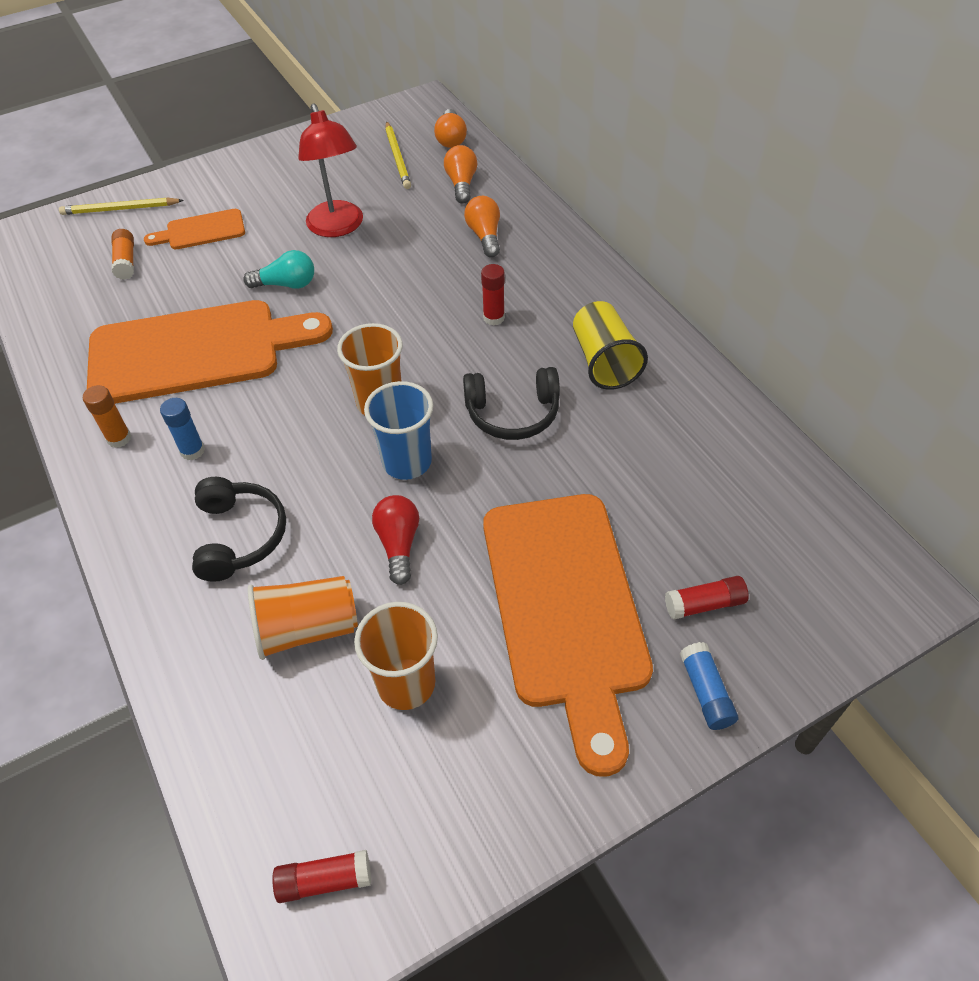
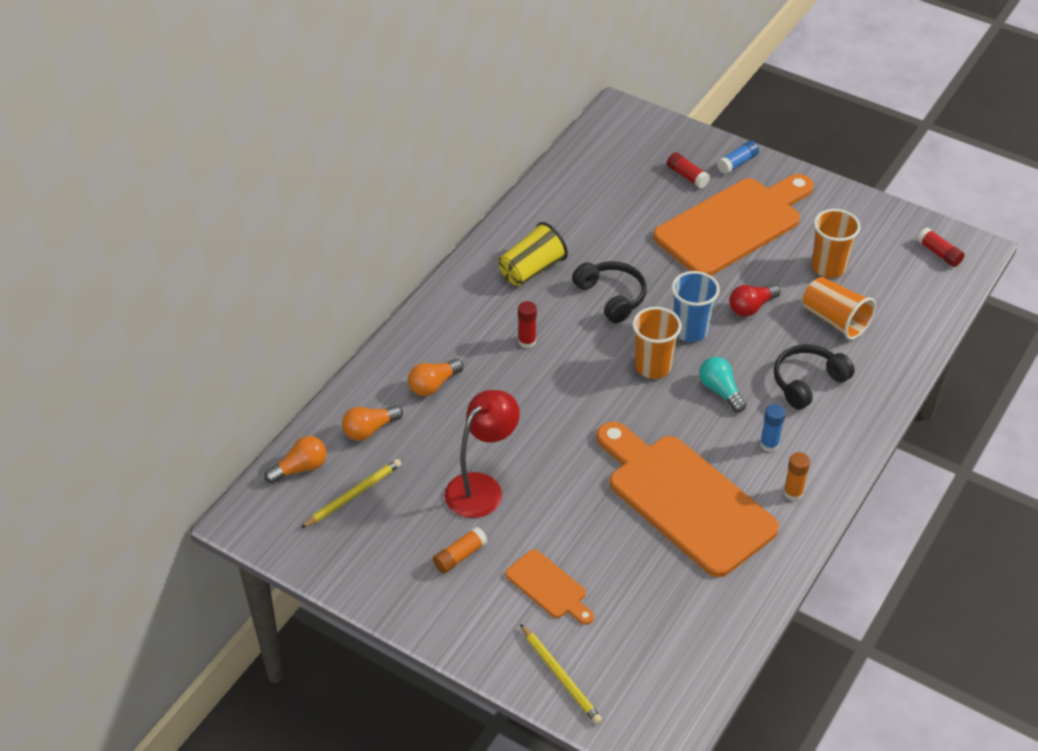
camera: 120 degrees left, 5 degrees down
(126, 261) = (624, 618): orange glue stick -> orange glue stick (460, 556)
(286, 284) = (575, 484): turquoise light bulb -> turquoise light bulb (720, 391)

